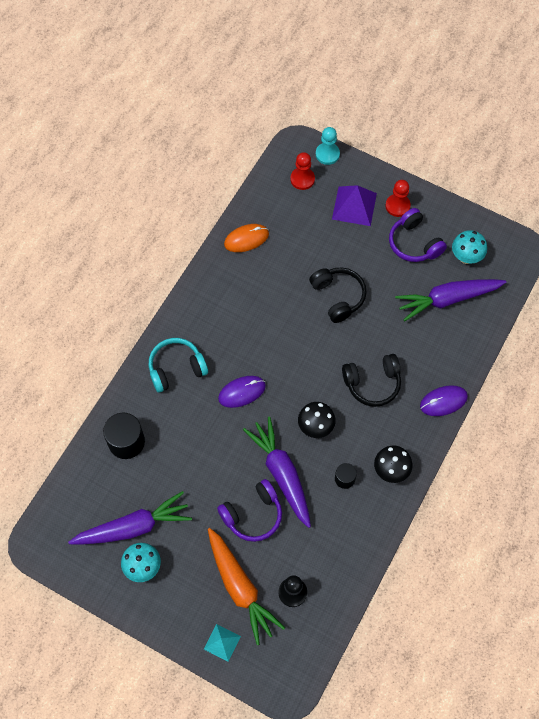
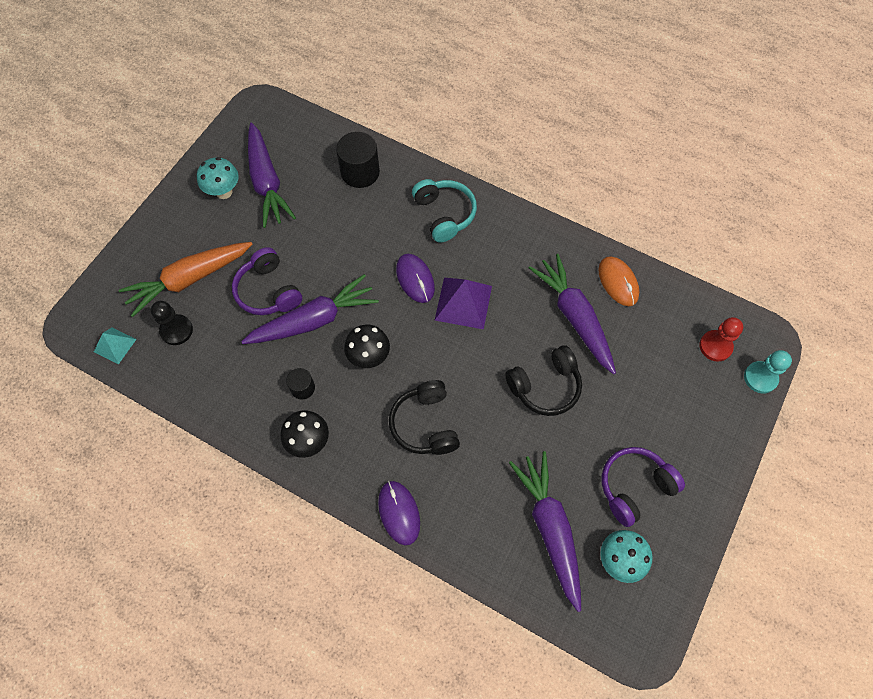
camera: 90 degrees right, 0 degrees up
(222, 642) = (135, 263): turquoise pyramid -> turquoise pyramid (115, 345)
(278, 272) = (574, 317): none -> purple carrot
(354, 206) = (683, 410): purple pyramid -> purple pyramid (463, 302)
(397, 206) = (691, 467): red pawn -> none

